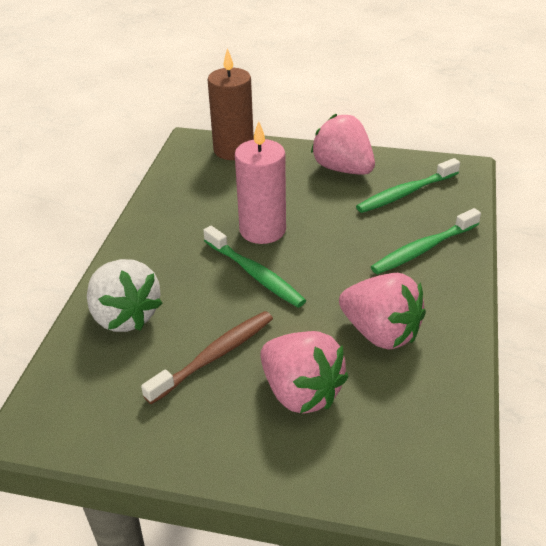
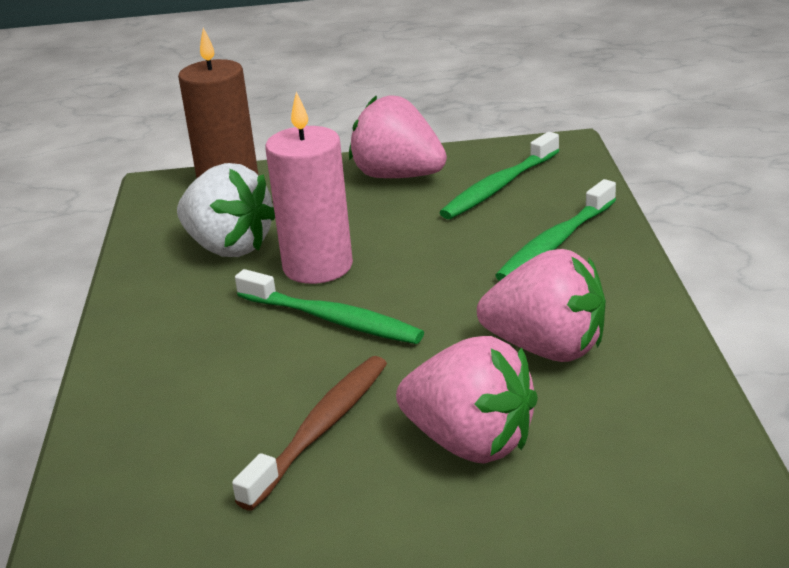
camera: 15 degrees left, 10 degrees down
(125, 316) = (157, 412): white strawberry -> white strawberry (228, 247)

